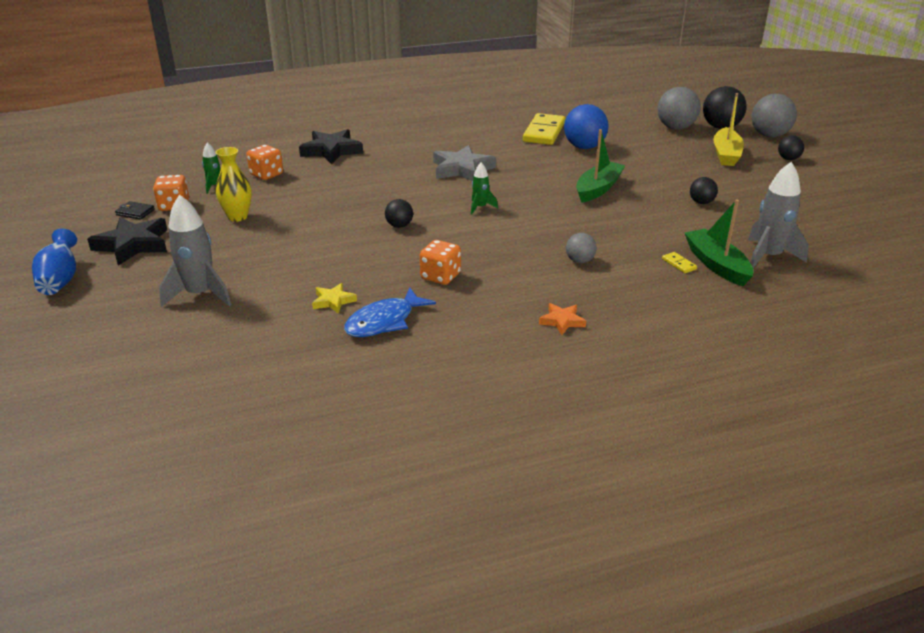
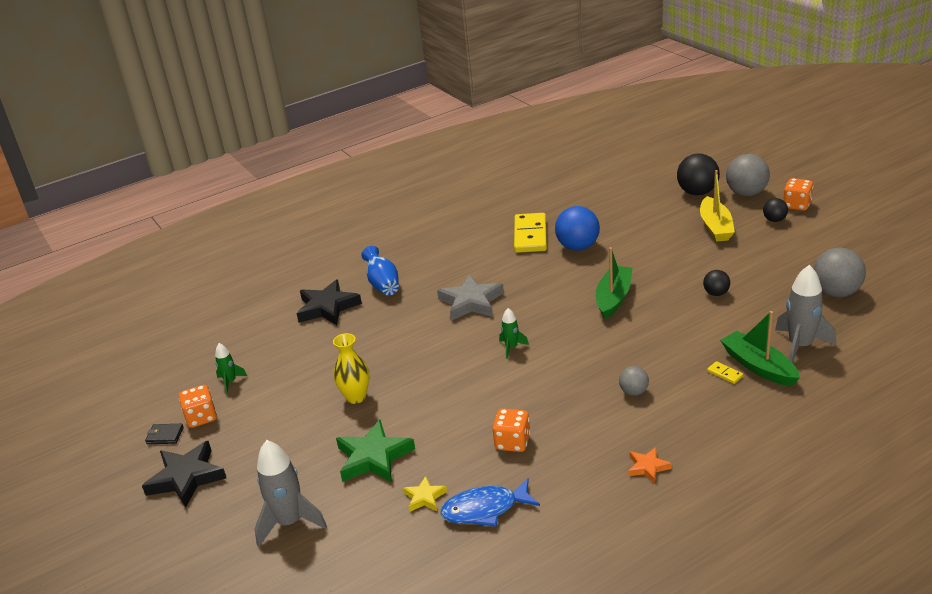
camera: 10 degrees left, 0 degrees up
(60, 280) = (136, 540): blue vase -> blue vase (383, 284)
(238, 217) = (275, 416): yellow vase -> yellow vase (356, 397)
(266, 175) = (276, 354): orange dice -> orange dice (796, 205)
(305, 262) = (373, 457): none -> green star
(384, 322) = (485, 509): blue fish -> blue fish turned 45 degrees clockwise
(399, 226) = (443, 389): black ball -> none
(675, 128) = (655, 202): grey ball -> grey ball (836, 292)

